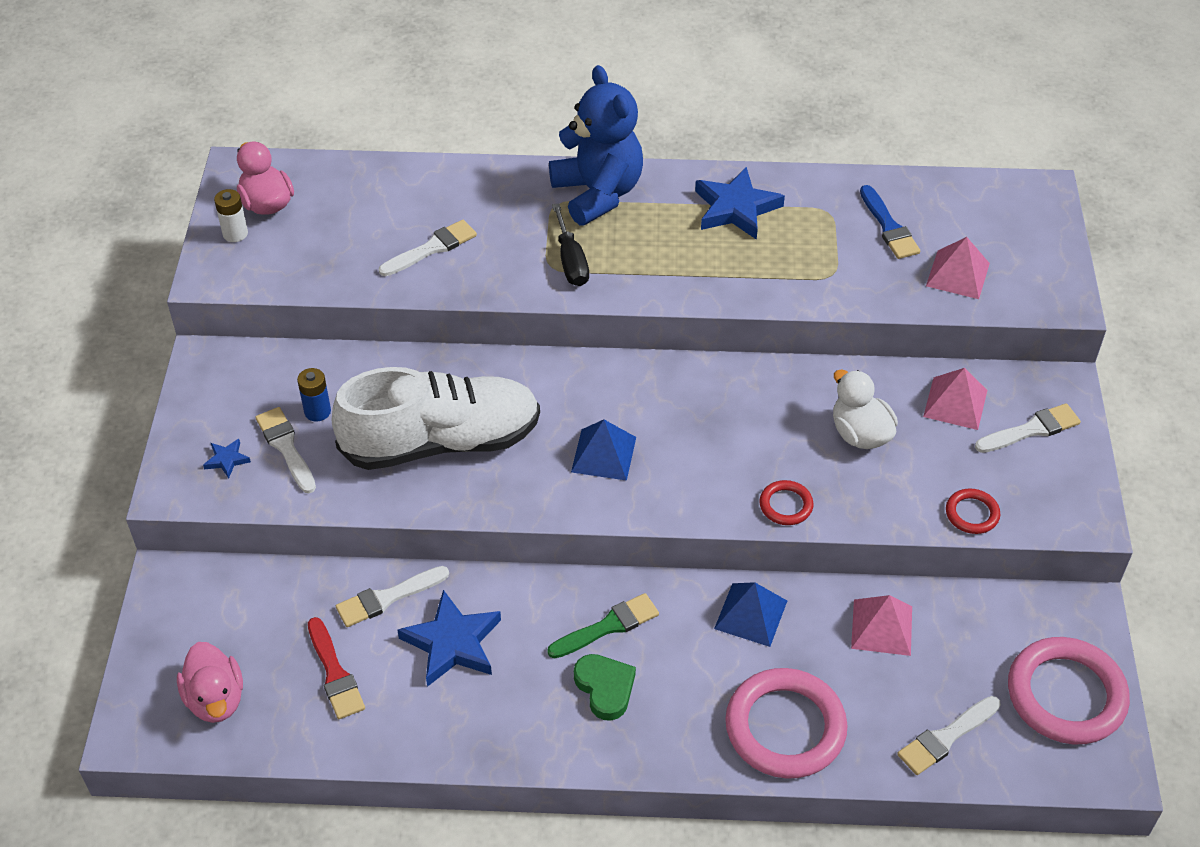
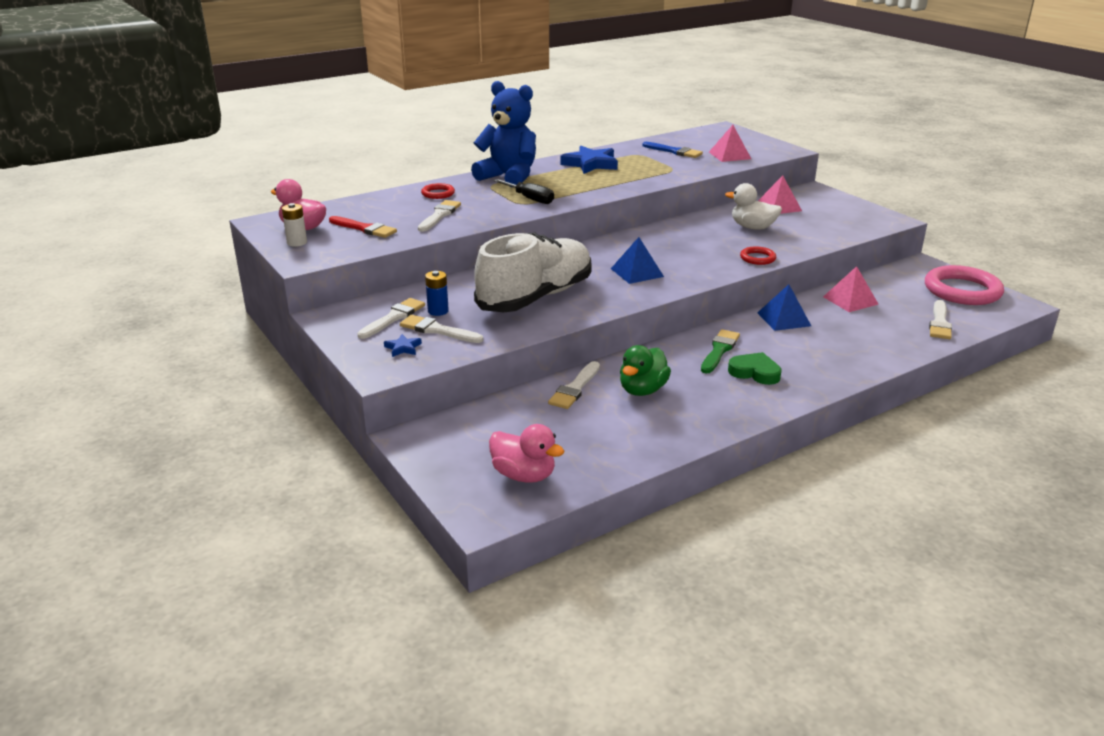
camera: 35 degrees left, 20 degrees down
(335, 673) = (588, 431): red brush -> red brush (364, 229)
(452, 643) = (642, 390): blue star -> green duck
(785, 727) = (865, 349): pink ring -> none
(972, 514) = (844, 233): red ring -> red ring (438, 193)
(1031, 430) = (824, 204): white brush -> white brush (393, 318)

